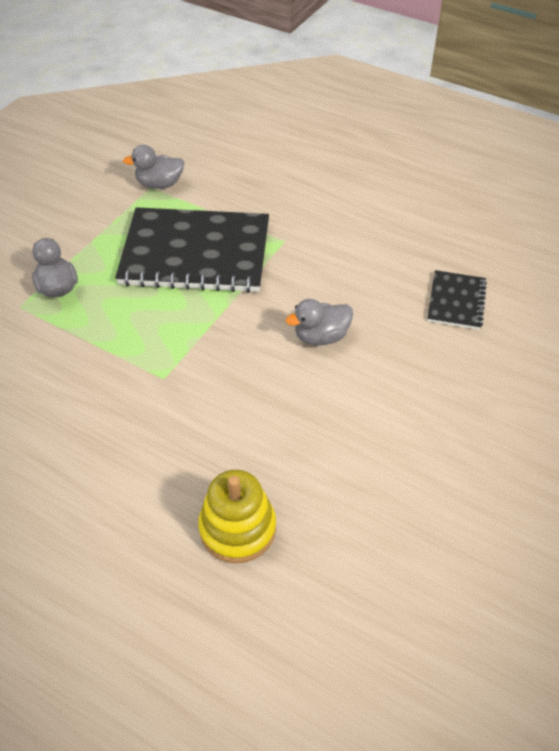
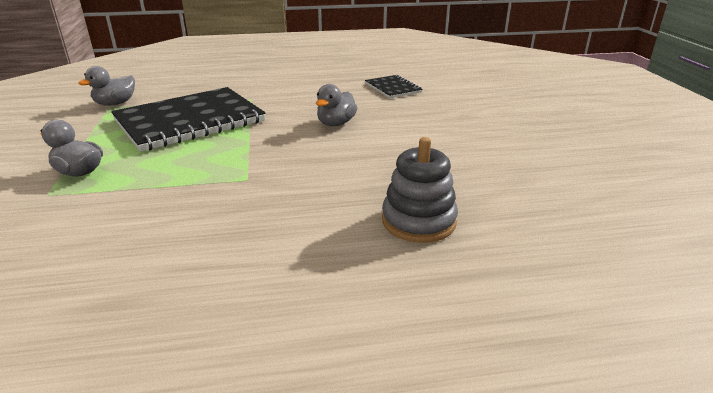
camera: 40 degrees left, 20 degrees down
(237, 528) = (418, 221): yellow stacking toy -> grey stacking toy

